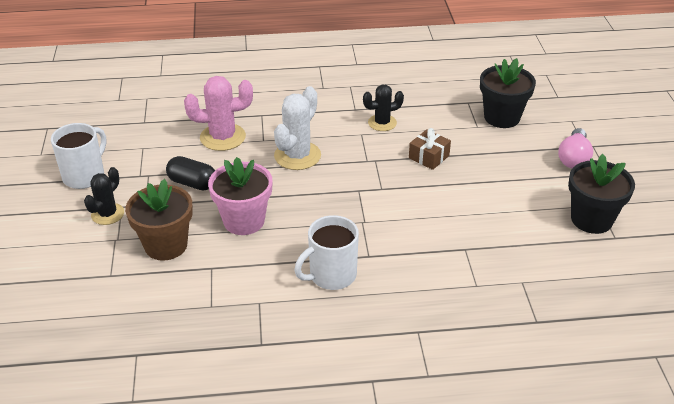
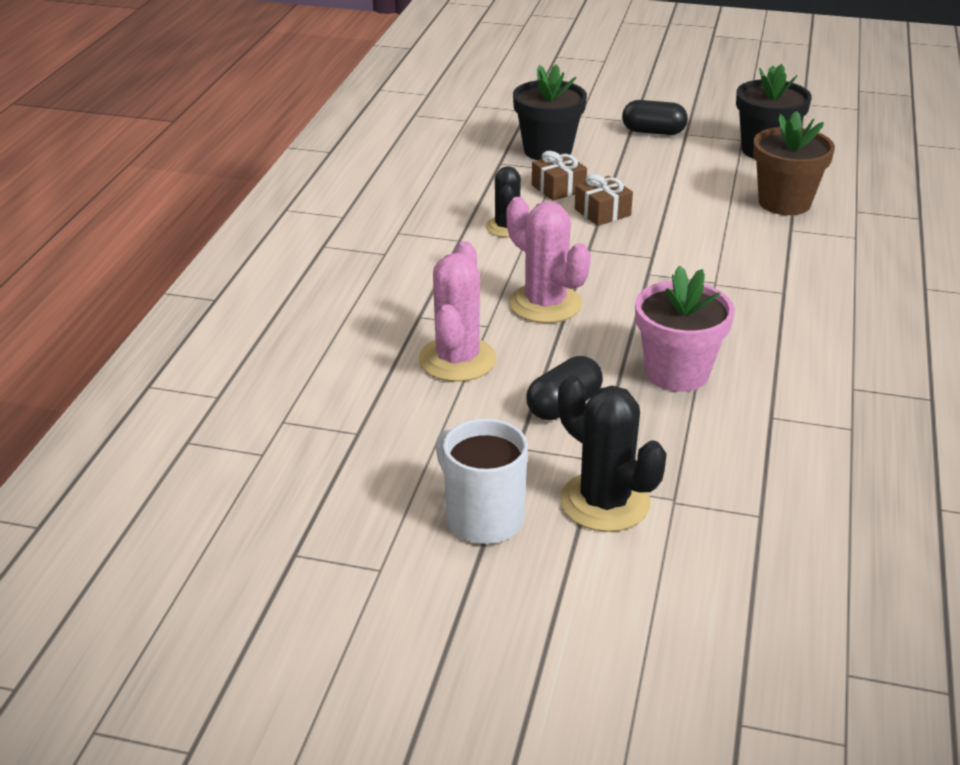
camera: 70 degrees left, 5 degrees down
(107, 214) = (605, 502): black cactus -> black cactus, size x1.55
(166, 245) = (707, 451): brown flower pot -> brown flower pot (784, 203)
(297, 156) = (545, 304): white cactus -> pink cactus
(331, 275) = (814, 325): white mug -> none
(449, 132) = (558, 188): none -> brown gift
(574, 158) = (653, 132): pink light bulb -> black capsule

